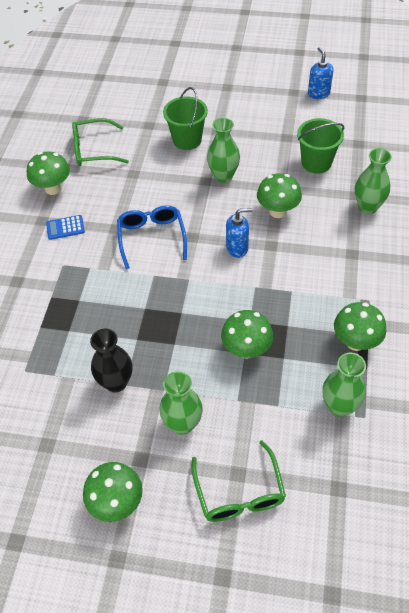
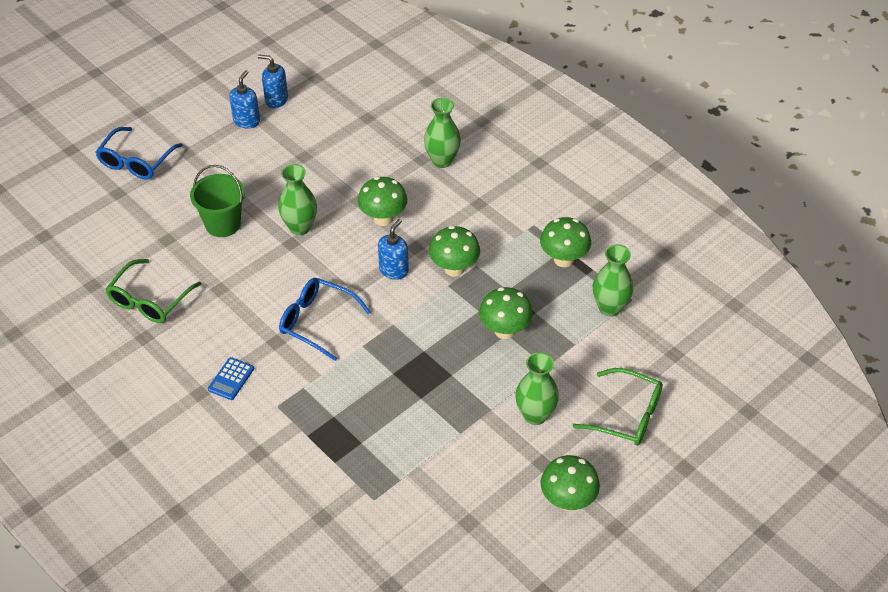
camera: 55 degrees left, 5 degrees down
(53, 188) = (166, 361): green mushroom -> green mushroom (454, 269)
(116, 382) = (452, 438): black vase -> none
(195, 72) = (136, 161): none -> blue glasses
(284, 93) = (247, 121): none -> blue soap dispenser
(316, 163) = (357, 158): green bucket -> none

